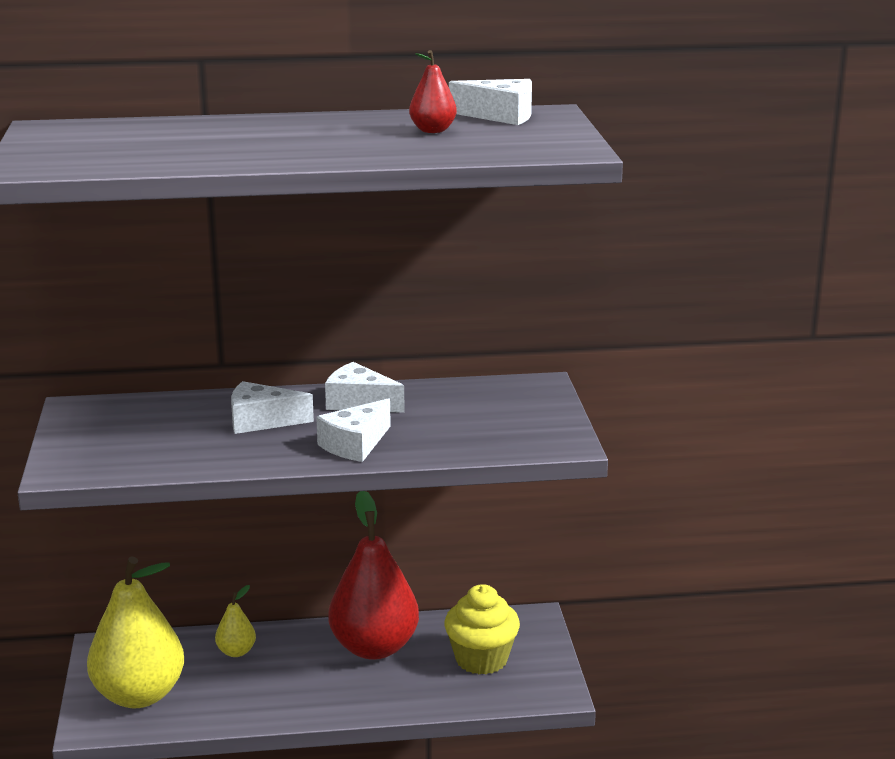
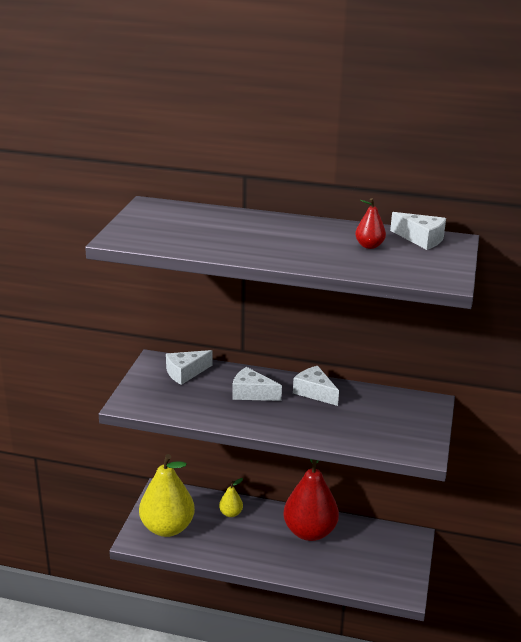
camera: 20 degrees right, 5 degrees up
(355, 444) = (297, 423): white cheese -> white cheese (185, 373)
(481, 659) = (370, 557): yellow cupcake -> none

